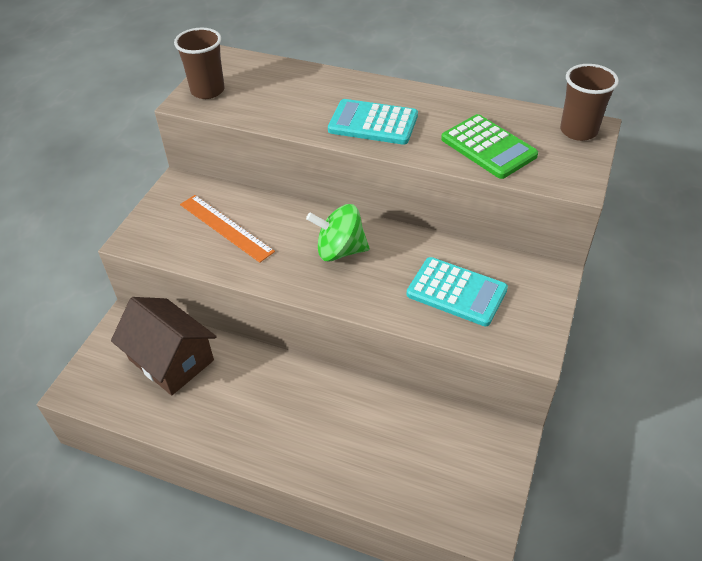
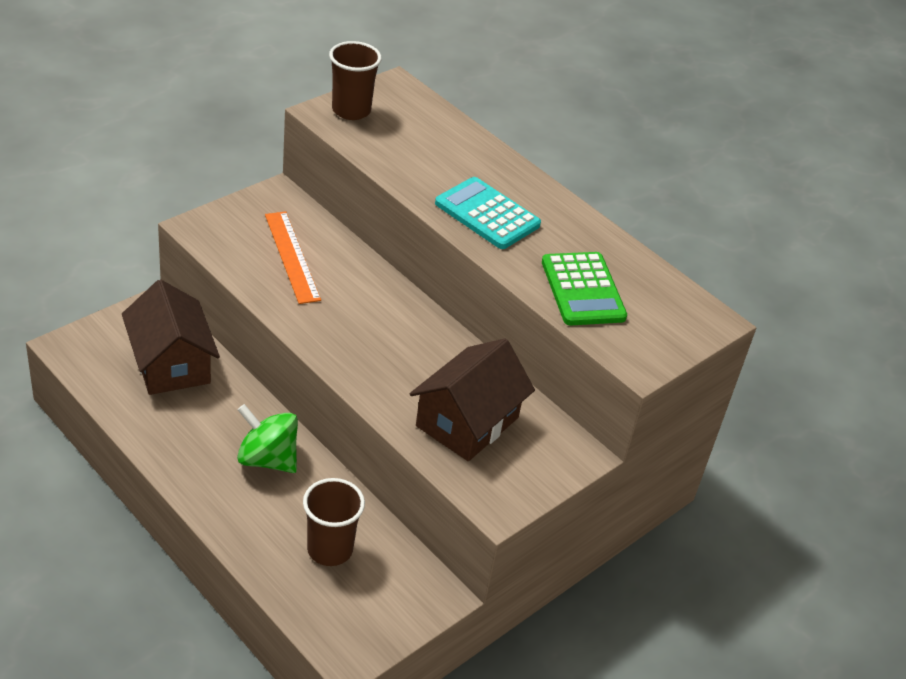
camera: 20 degrees right, 5 degrees down
(340, 250) = (385, 330): green spinning top -> green spinning top (267, 459)
(456, 292) = (467, 422): turquoise calculator -> brown house
(578, 131) = (695, 317): brown cup -> brown cup (330, 549)

